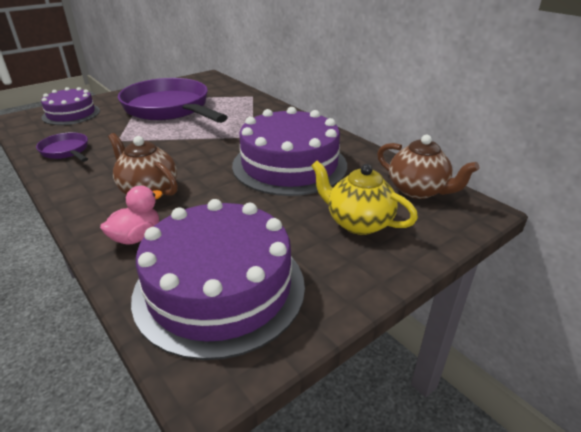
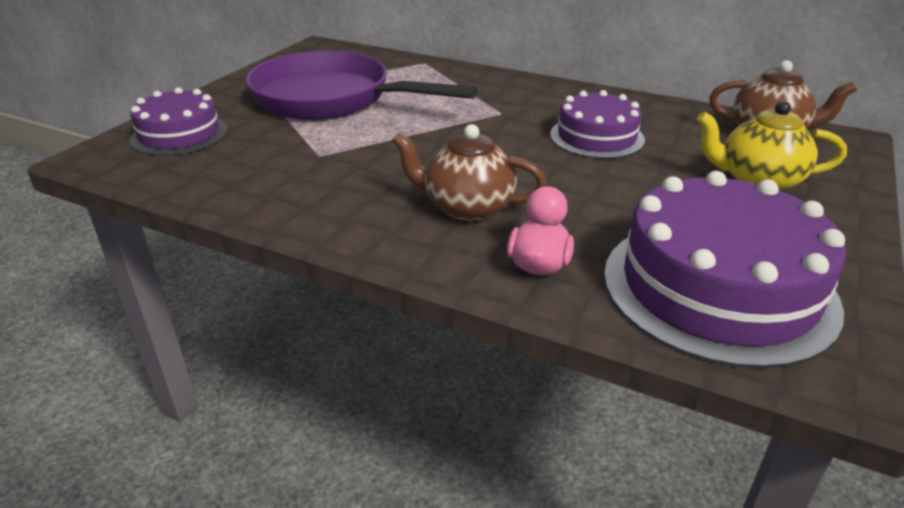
camera: 25 degrees left, 0 degrees up
(66, 151) = (260, 186): purple pan -> none
(289, 165) = (596, 137): purple cake -> purple cake, size x0.59

